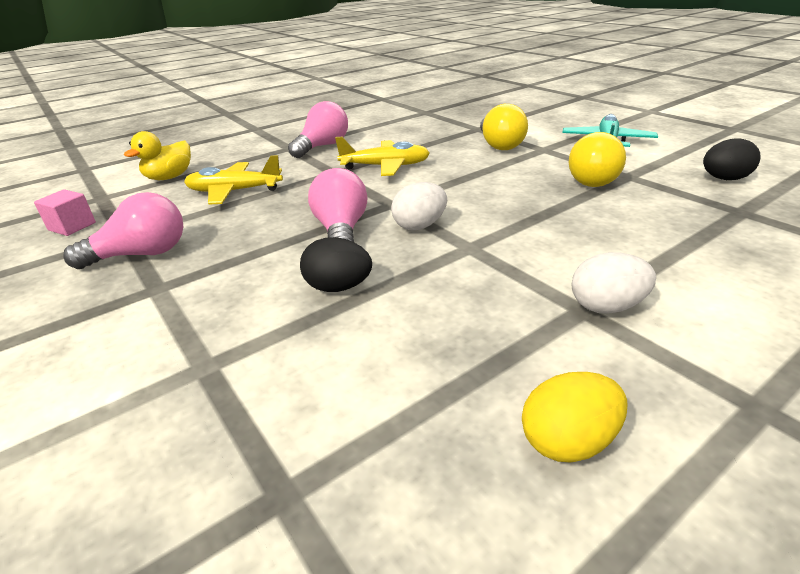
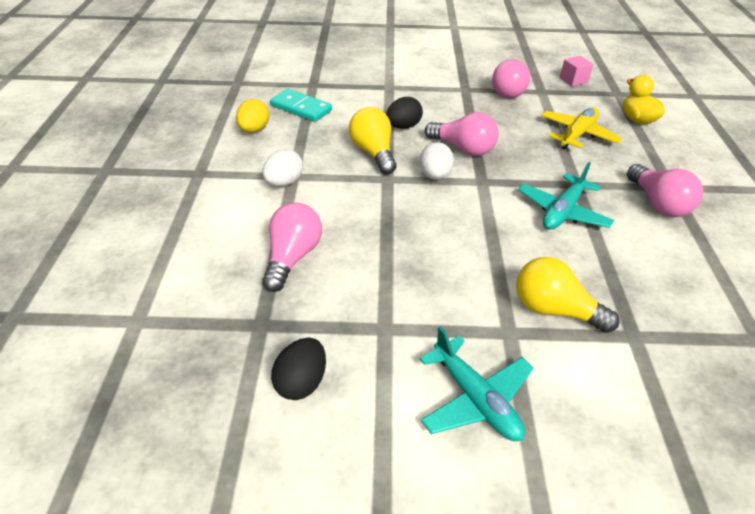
camera: 125 degrees right, 10 degrees up
(385, 166) = (562, 211): yellow plane -> turquoise plane
(410, 433) = (301, 108): none -> turquoise domino
(595, 179) = (402, 300): yellow light bulb -> yellow light bulb (373, 153)
(669, 235) = (292, 257): none -> pink light bulb

